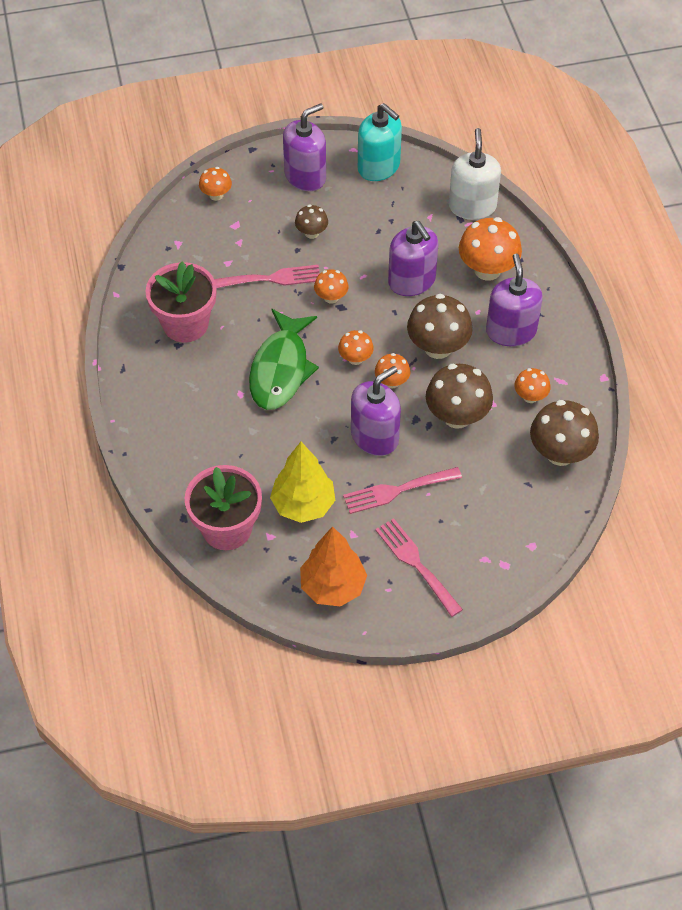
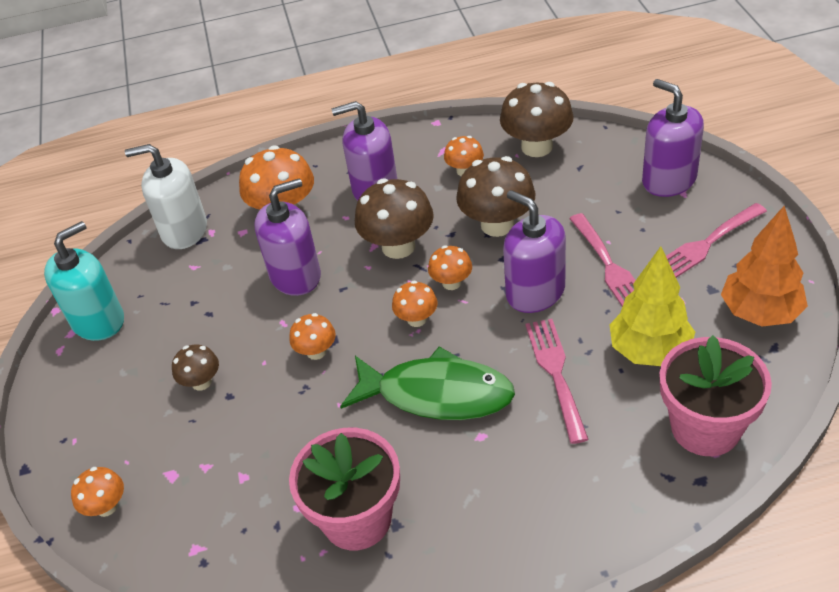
camera: 85 degrees left, 10 degrees down
(271, 279) = (278, 420): pink fork -> pink fork (555, 373)
(305, 176) = (95, 398): purple soap dispenser -> purple soap dispenser (669, 180)

